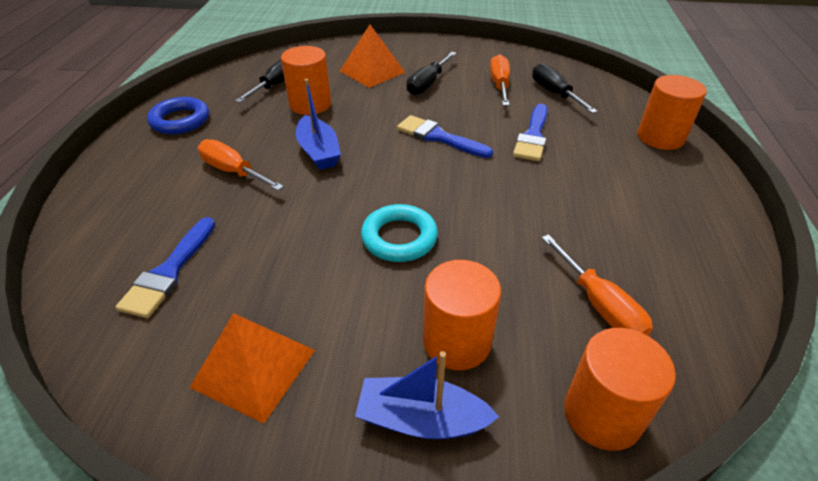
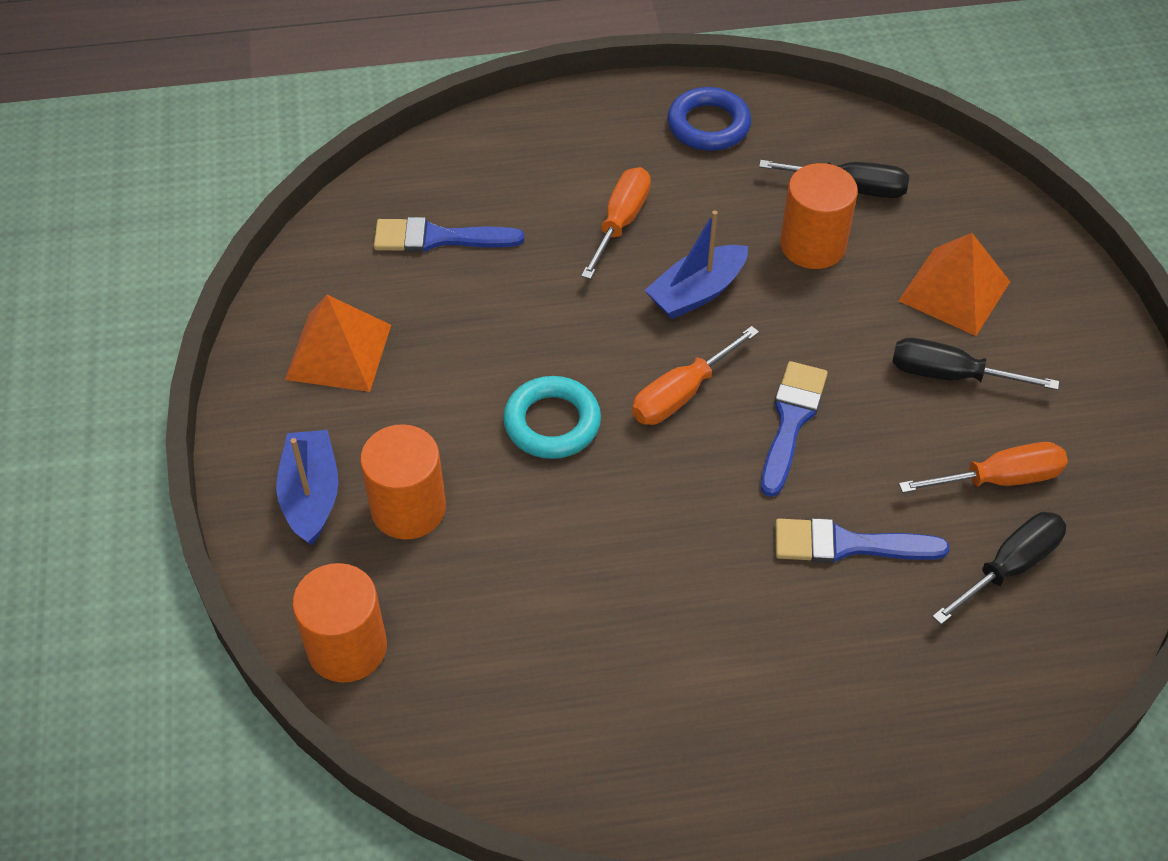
camera: 75 degrees right, 10 degrees up
(599, 305) = (497, 644): orange screwdriver -> orange screwdriver (681, 394)
(660, 137) = (927, 738): orange cylinder -> none

